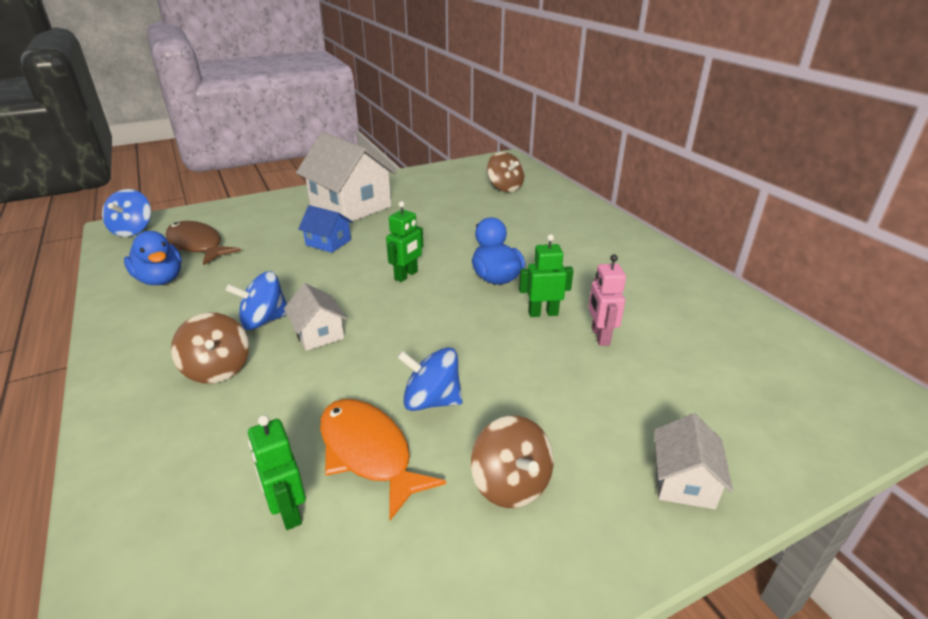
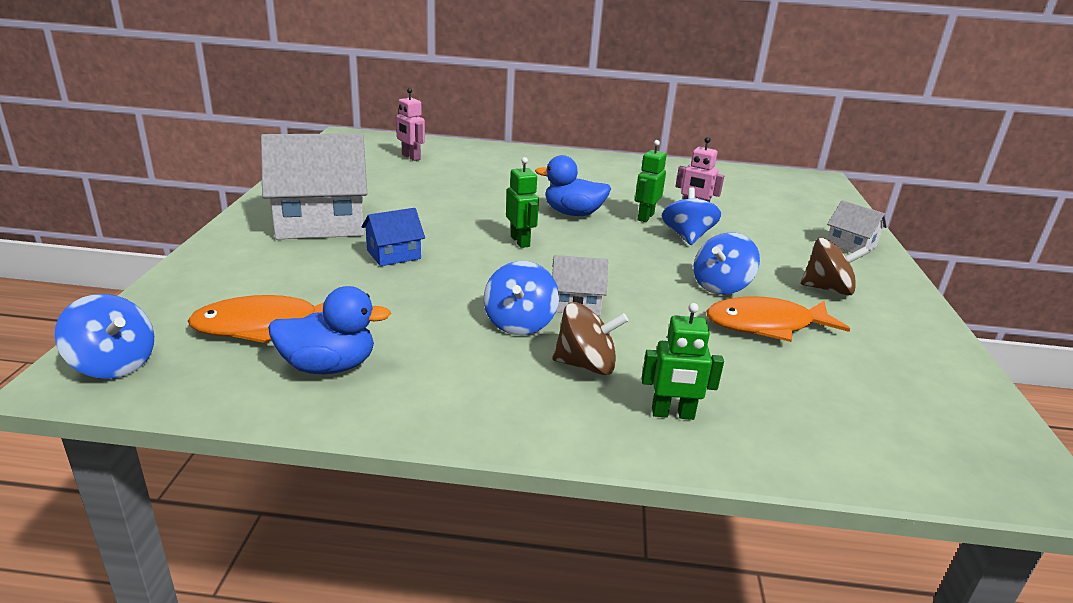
camera: 60 degrees left, 5 degrees down
(197, 245) = (264, 326): brown fish -> orange fish
(288, 511) = (812, 371): green robot -> green robot (672, 414)
(505, 187) = (411, 157): brown spinning top -> pink robot
(528, 349) = (687, 237): none -> blue spinning top

